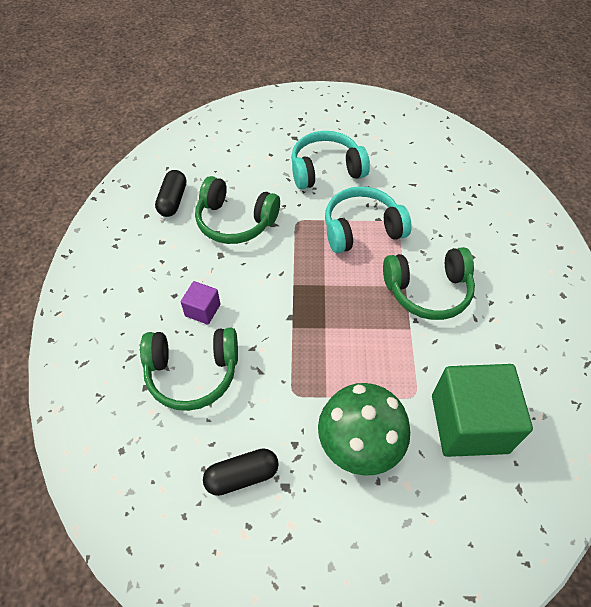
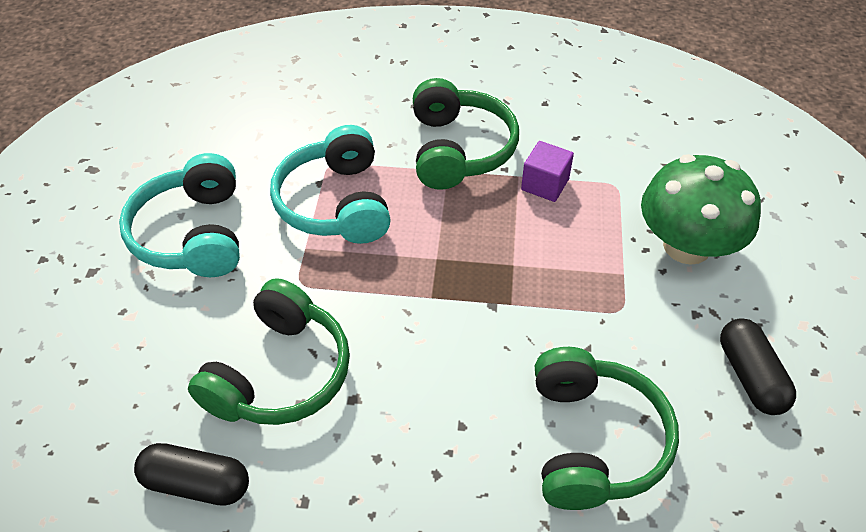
camera: 85 degrees left, 5 degrees down
(202, 310) = (472, 426): purple cube -> purple cube (545, 184)
(469, 423) = (649, 145): green cube -> none

